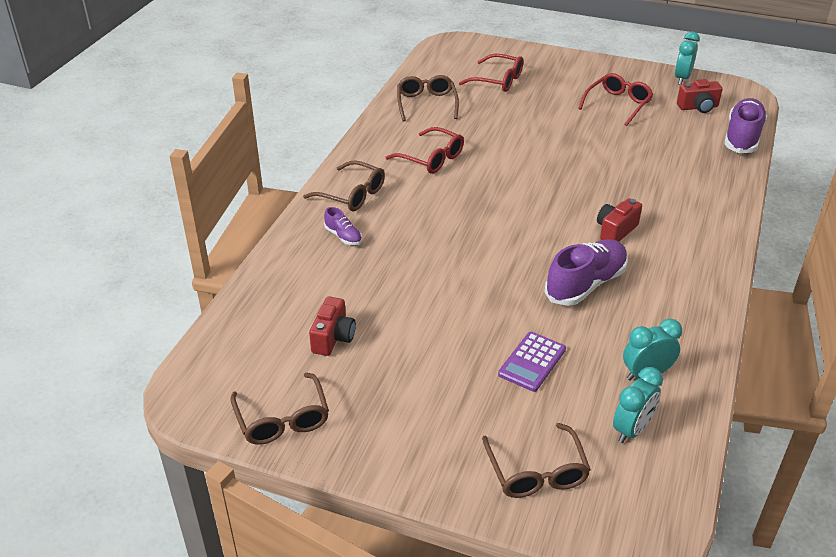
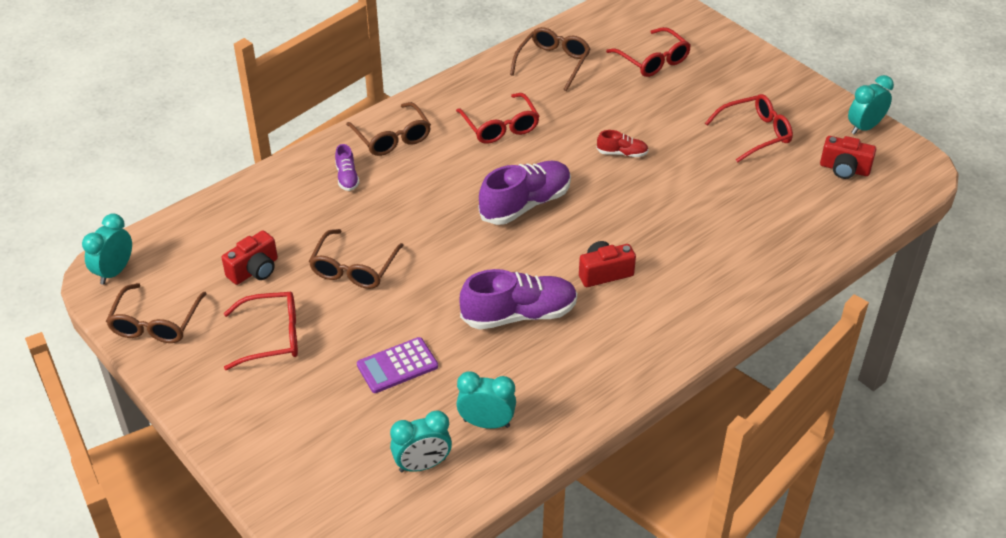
camera: 30 degrees right, 5 degrees up
(198, 392) = (114, 272): none -> turquoise clock
(403, 384) = (272, 337): none -> red glasses
(536, 472) = (307, 461): brown glasses -> brown glasses (354, 269)
(541, 146) = (622, 153): none -> red shoe
(742, 137) = (856, 223): purple shoe -> purple shoe (525, 204)

